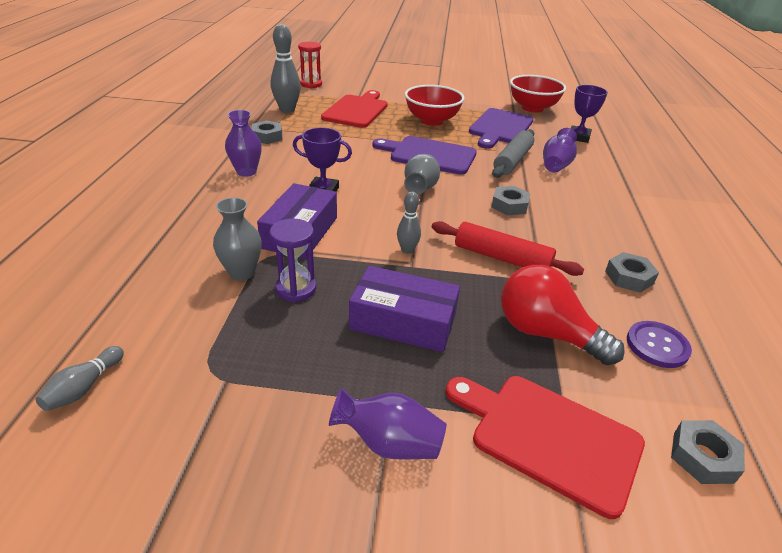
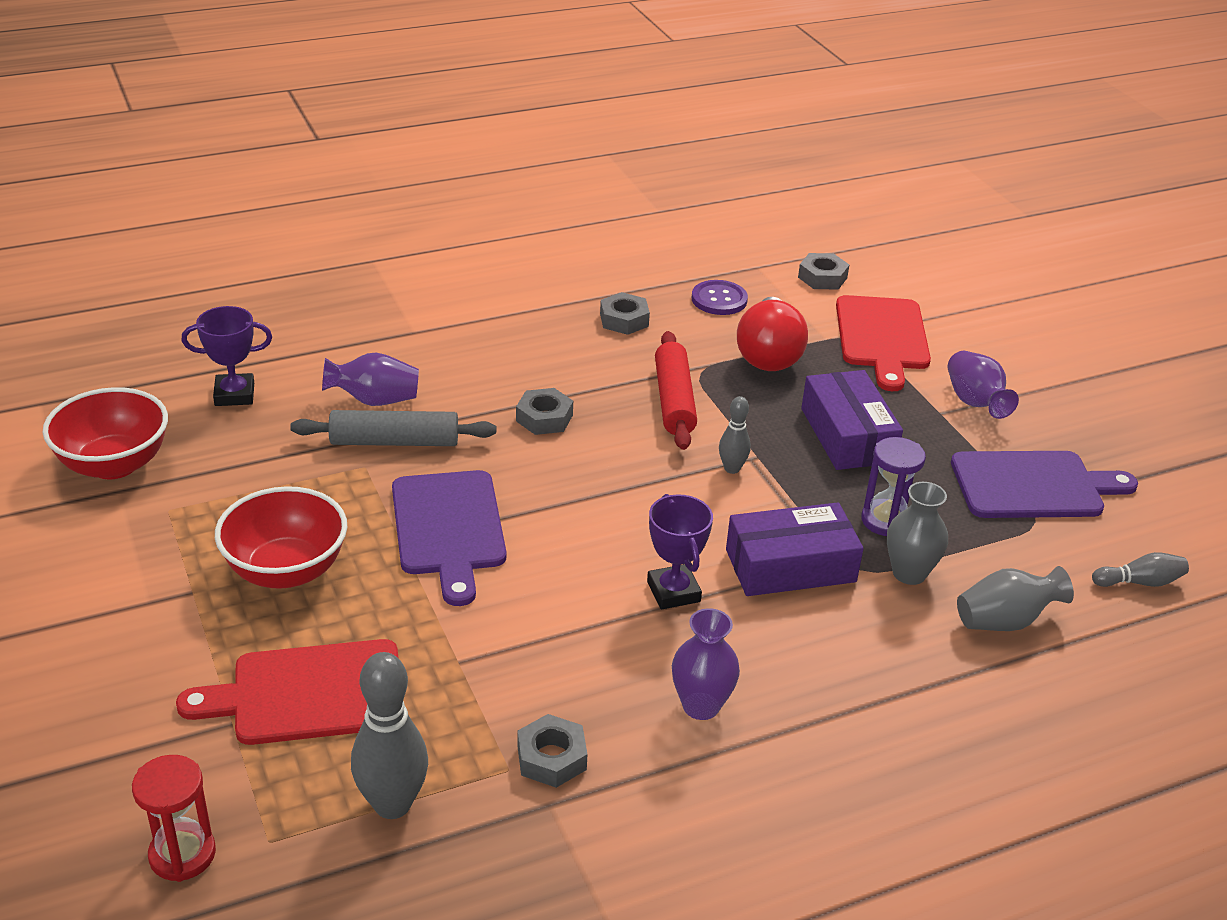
camera: 120 degrees left, 0 degrees up
(420, 188) = (570, 504): grey vase -> grey vase (1005, 621)
(500, 128) = (256, 481): purple cutting board -> purple cutting board (1033, 485)

